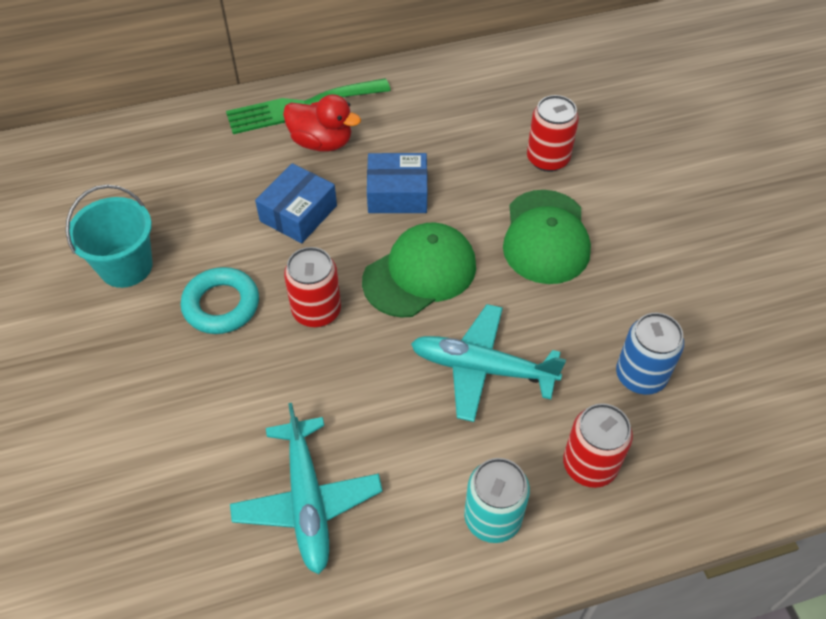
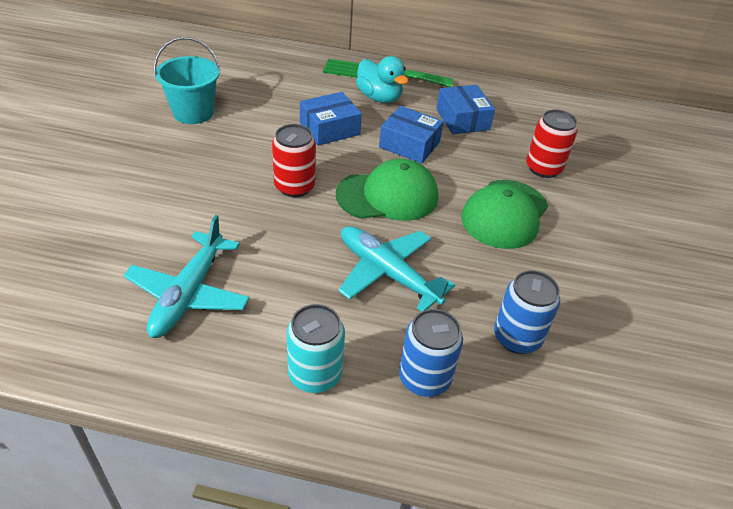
camera: 25 degrees right, 10 degrees down
(221, 305) = (234, 157): turquoise ring -> none
(322, 142) = (379, 97): red duck -> turquoise duck
(429, 131) = (462, 119): none -> blue box
(589, 465) = (424, 378): red can -> blue can

